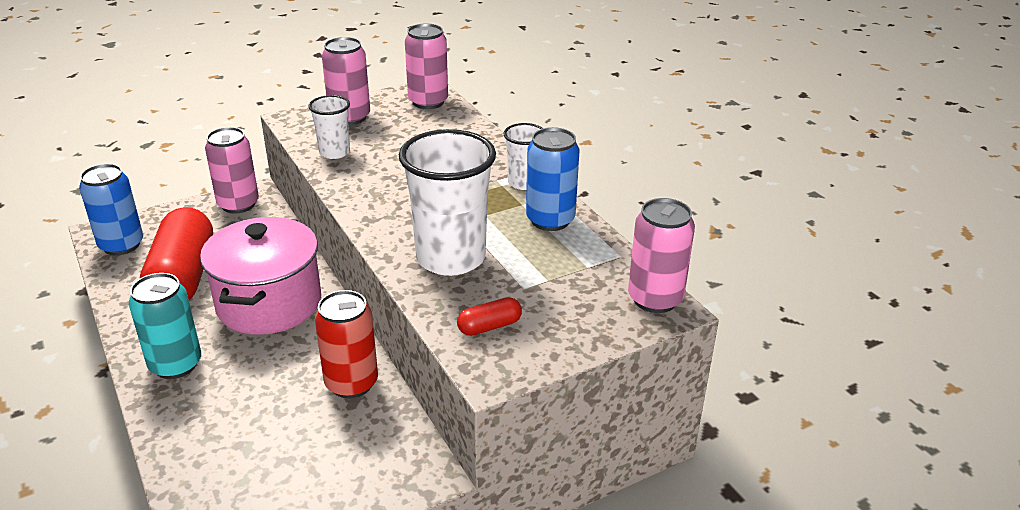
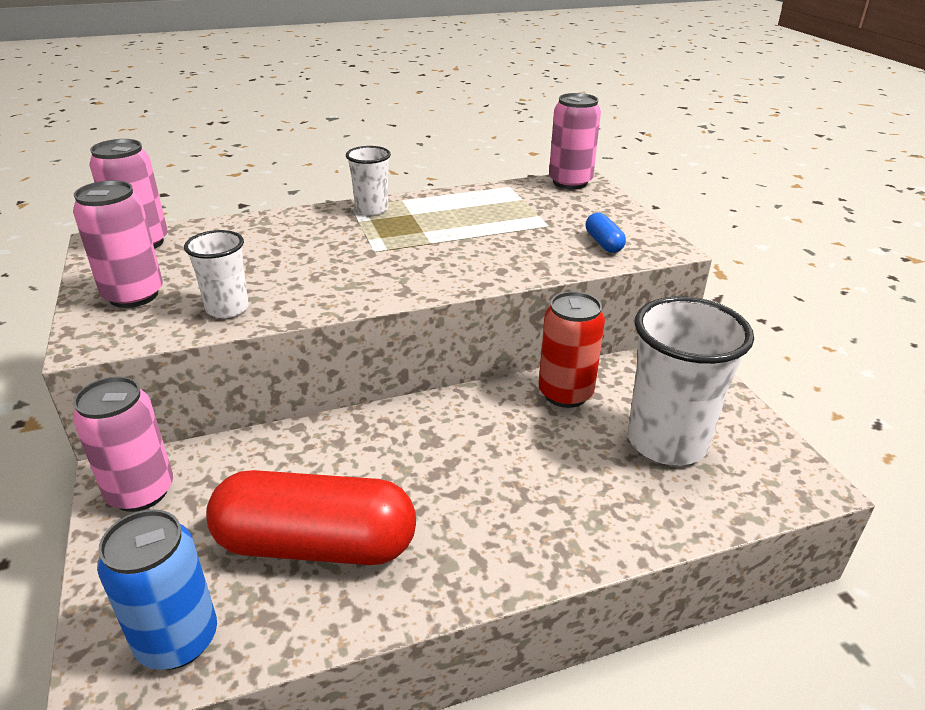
camera: 80 degrees left, 0 degrees up
(175, 365) = (518, 536): turquoise can -> none
(269, 303) = (410, 454): pink pot -> none
(450, 258) = (495, 252): white cup -> white cup (667, 442)
(489, 326) = (603, 243): red capsule -> blue capsule
(550, 220) = (444, 205): blue can -> none

